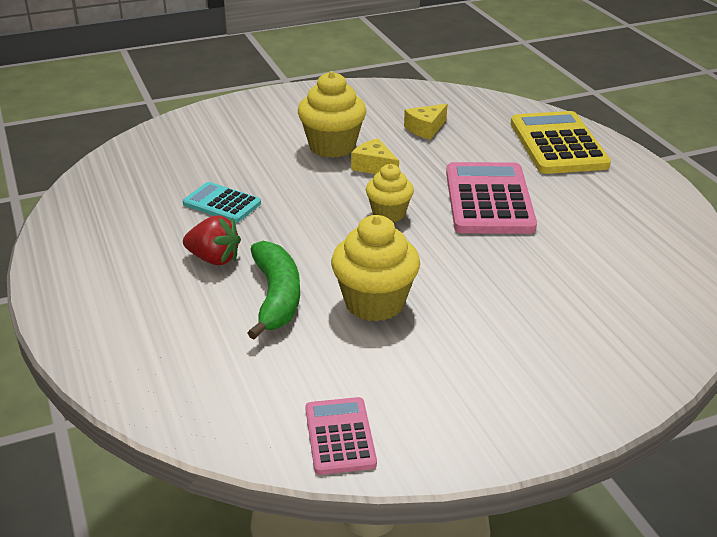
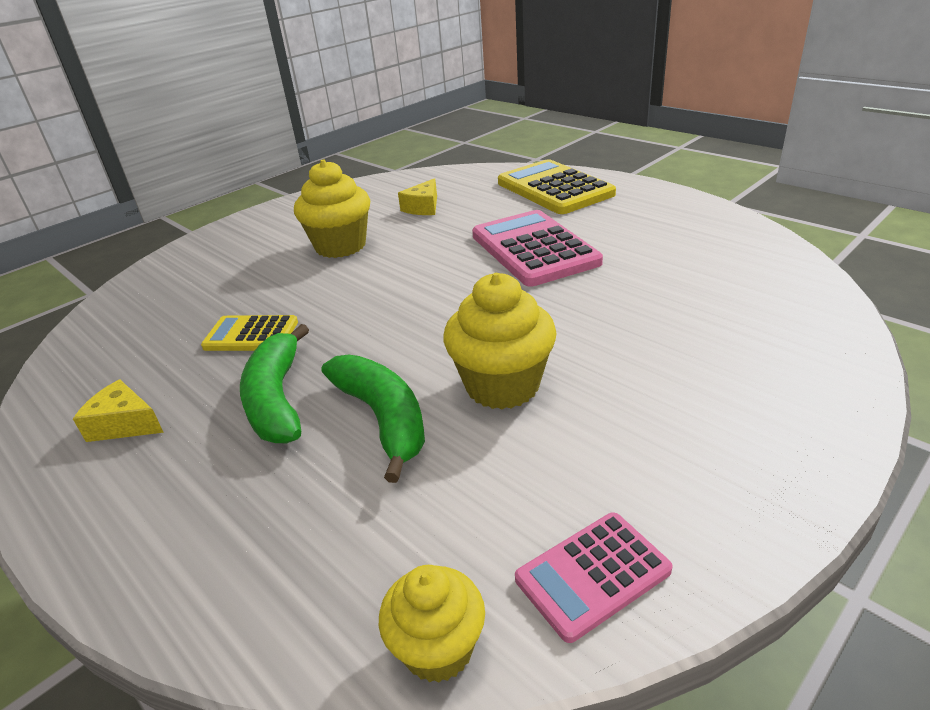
camera: 20 degrees left, 0 degrees up
(214, 259) = (277, 399): red strawberry -> green banana
(222, 204) = (251, 335): turquoise calculator -> yellow calculator
(339, 436) = (593, 575): pink calculator -> pink calculator turned 90 degrees counterclockwise
(374, 167) = (398, 252): yellow cheese -> yellow cheese (125, 424)
(389, 214) = (446, 290): yellow cupcake -> yellow cupcake (438, 648)

